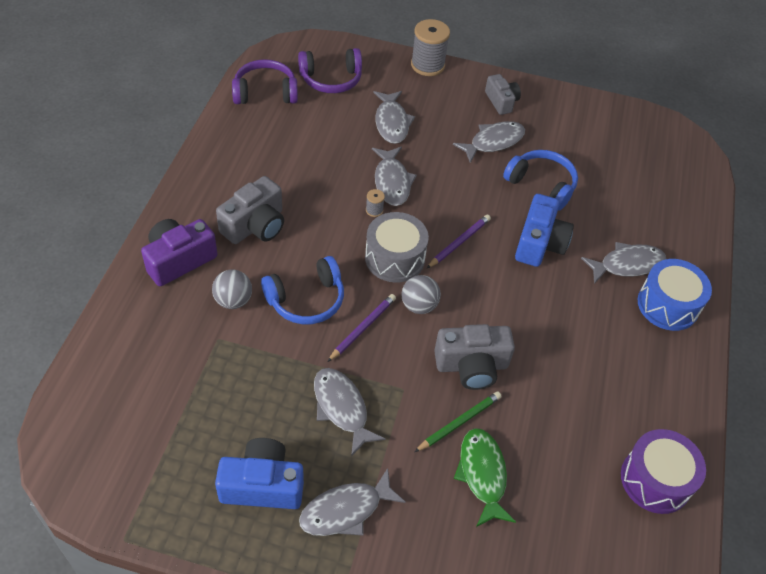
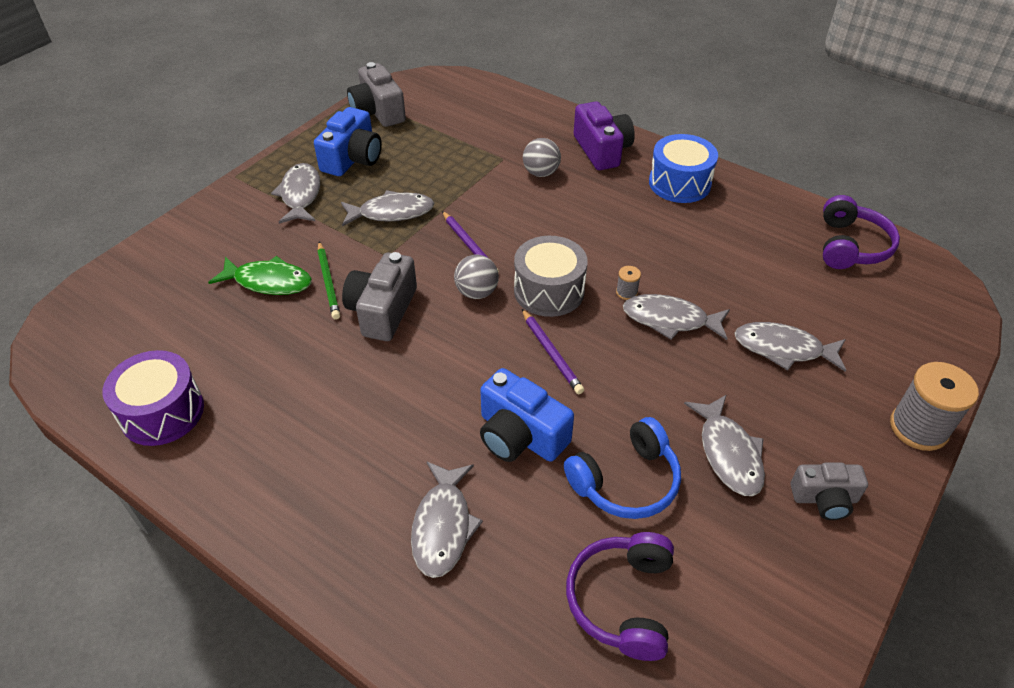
camera: 115 degrees right, 5 degrees down
(255, 225) = (631, 201): grey camera -> grey camera (378, 112)
(306, 299) = (522, 216): blue headphones -> none
(331, 79) = (879, 310): purple headphones -> purple headphones (623, 600)
(667, 305) = (355, 544): blue drum -> blue drum (679, 183)

